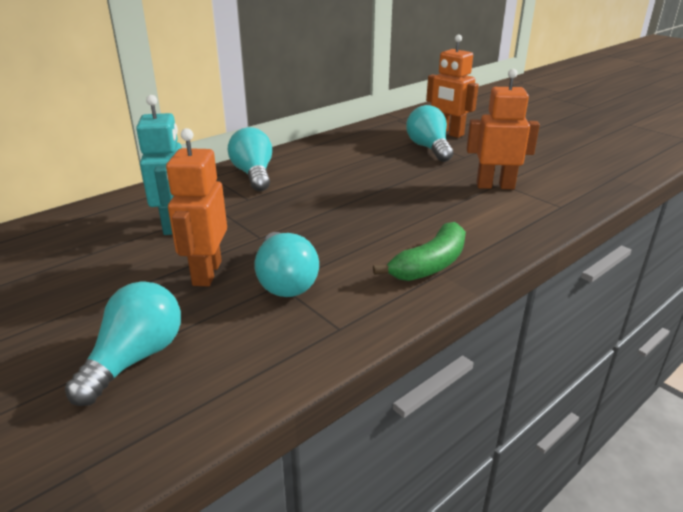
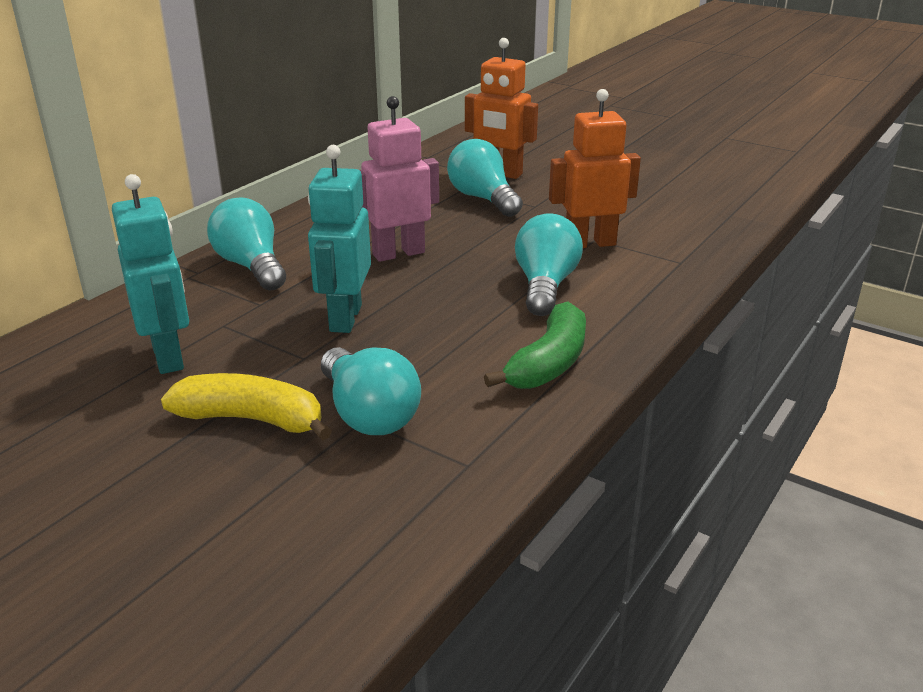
camera: 15 degrees left, 0 degrees up
(135, 358) = (211, 553): turquoise light bulb -> turquoise light bulb (545, 286)
(206, 273) = (252, 419): orange robot -> yellow banana
(299, 215) = (345, 318): none -> turquoise robot
(354, 177) = (398, 253): none -> pink robot

